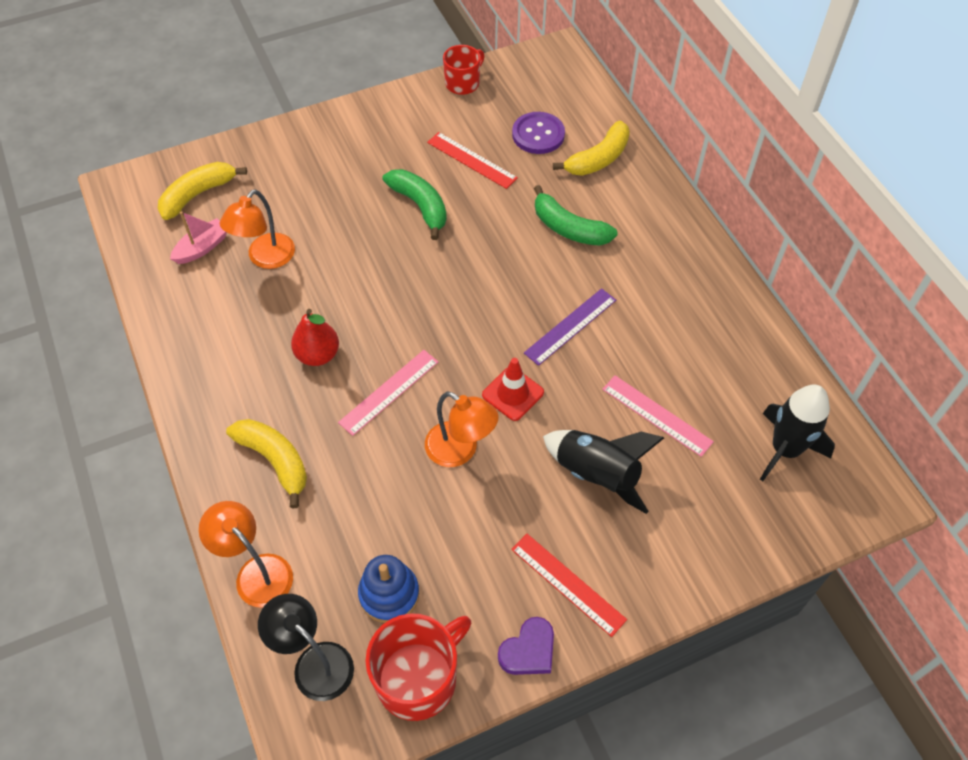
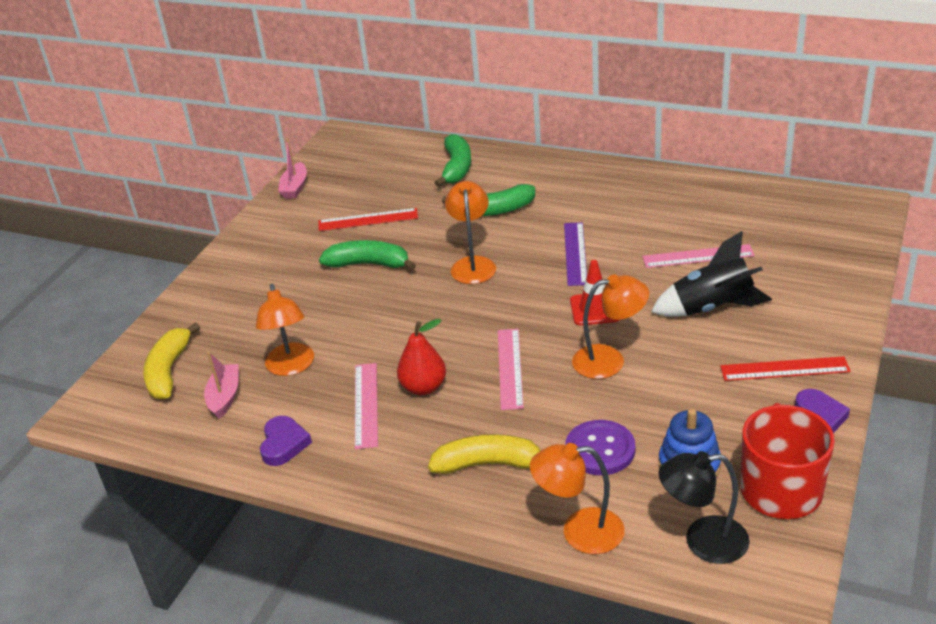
camera: 40 degrees left, 20 degrees down
(188, 321) = (284, 444): none -> purple heart
(268, 335) = (366, 404): none -> pink ruler
(463, 83) = (295, 187): red mug -> pink boat
(486, 270) = (473, 264): none -> orange lamp
(538, 134) = (395, 180): purple button -> purple button (600, 449)
(598, 159) = (457, 168): yellow banana -> green banana
(785, 449) = (791, 220): black rocket -> none

